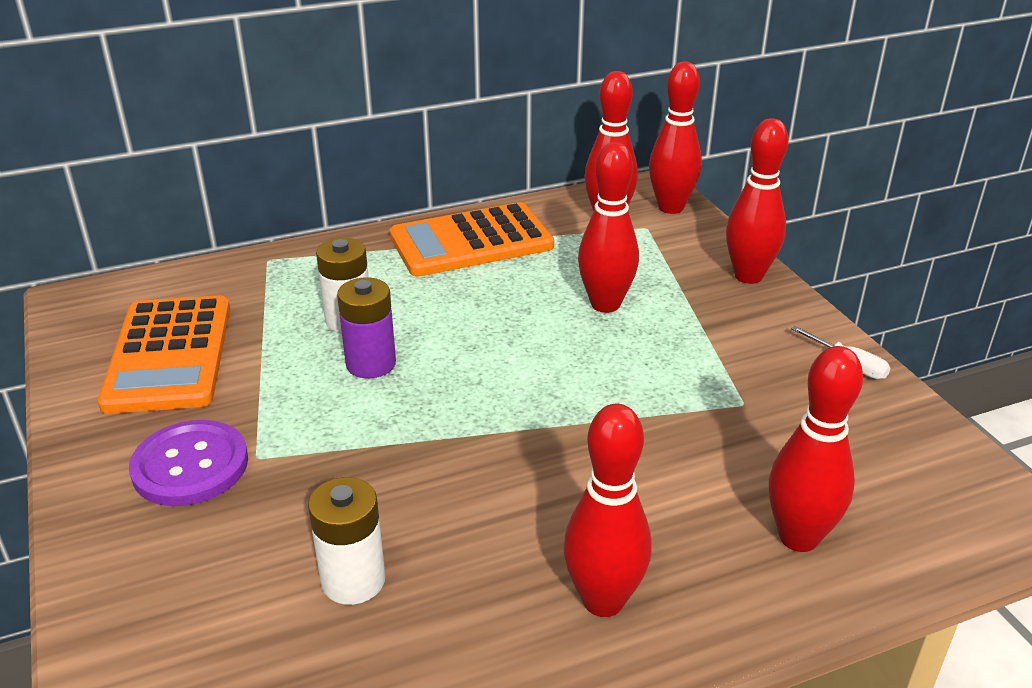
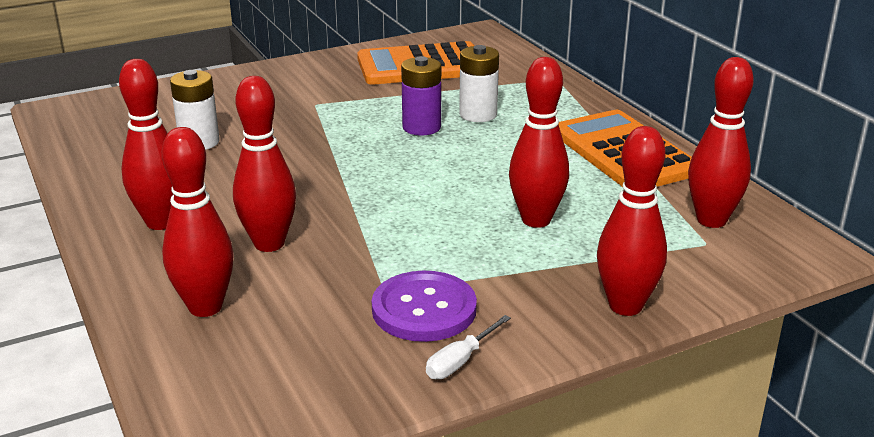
camera: 85 degrees right, 5 degrees down
(190, 466) = (307, 87): purple button -> purple button (424, 309)
(671, 207) = (764, 259): red bowling pin -> red bowling pin (269, 243)

